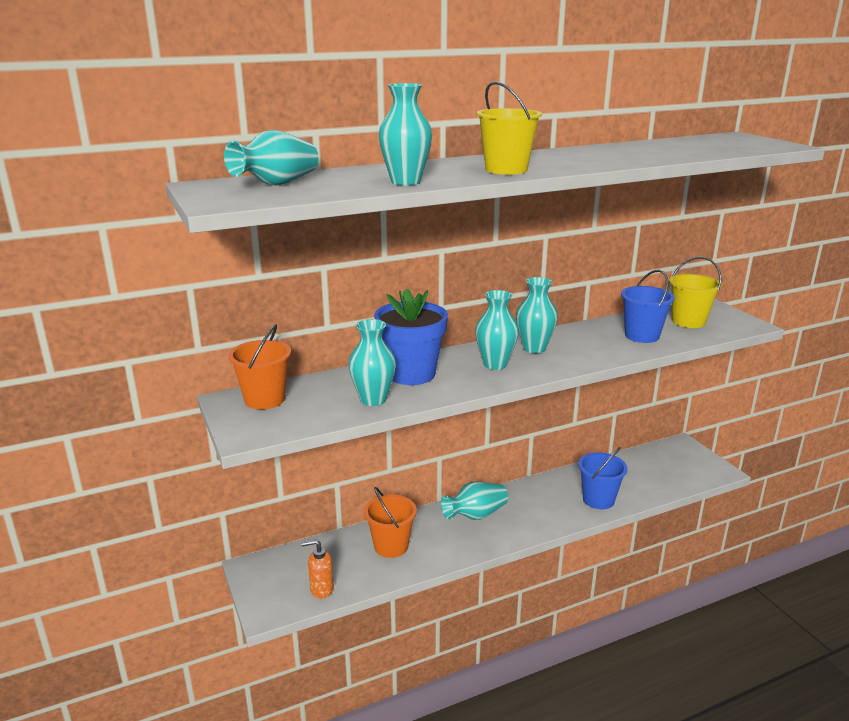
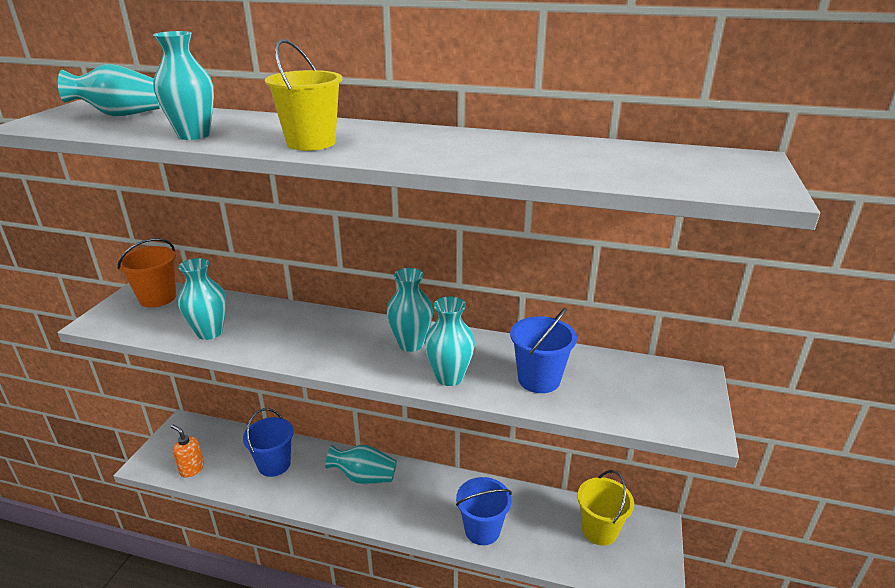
camera: 40 degrees right, 5 degrees up
(391, 546) = (274, 464): orange bucket -> blue bucket
(411, 374) = (275, 322): blue flower pot -> none
(495, 364) = (349, 344): turquoise vase -> turquoise vase (449, 377)
(688, 321) = (627, 387): yellow bucket -> yellow bucket (599, 530)

